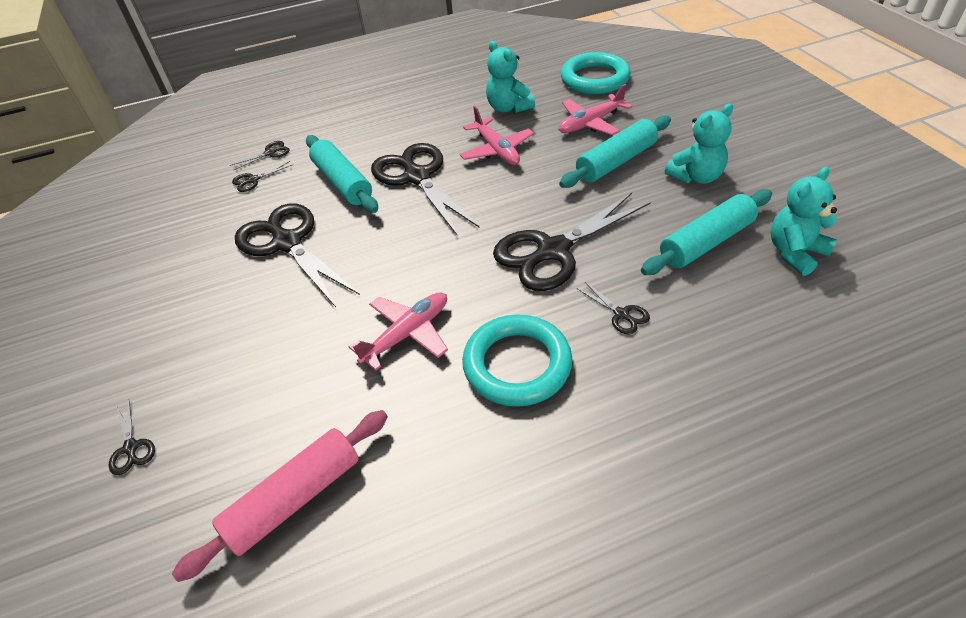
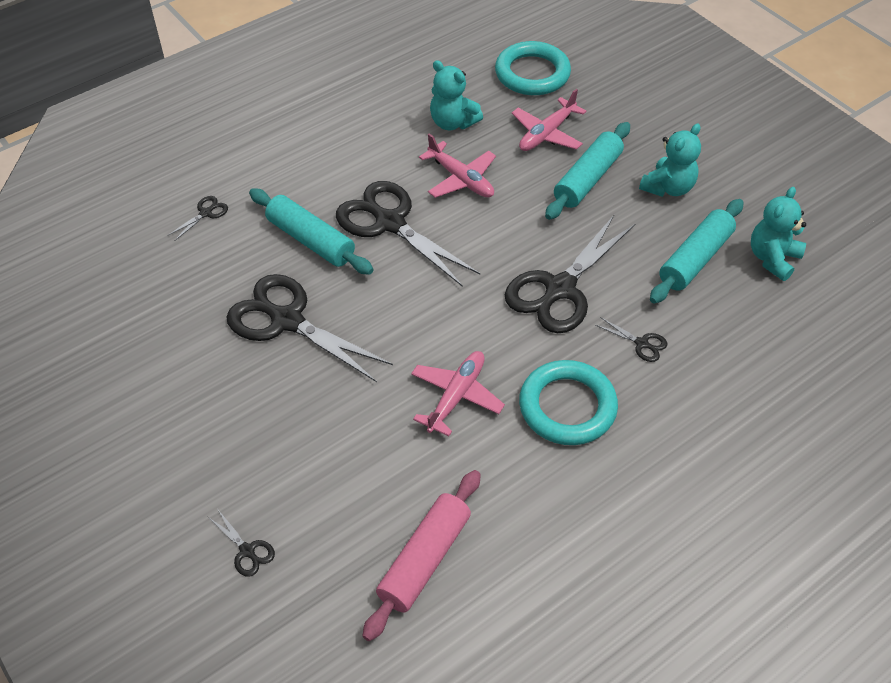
camera: 20 degrees left, 5 degrees up
(253, 180) = (205, 250): black scissors -> none

